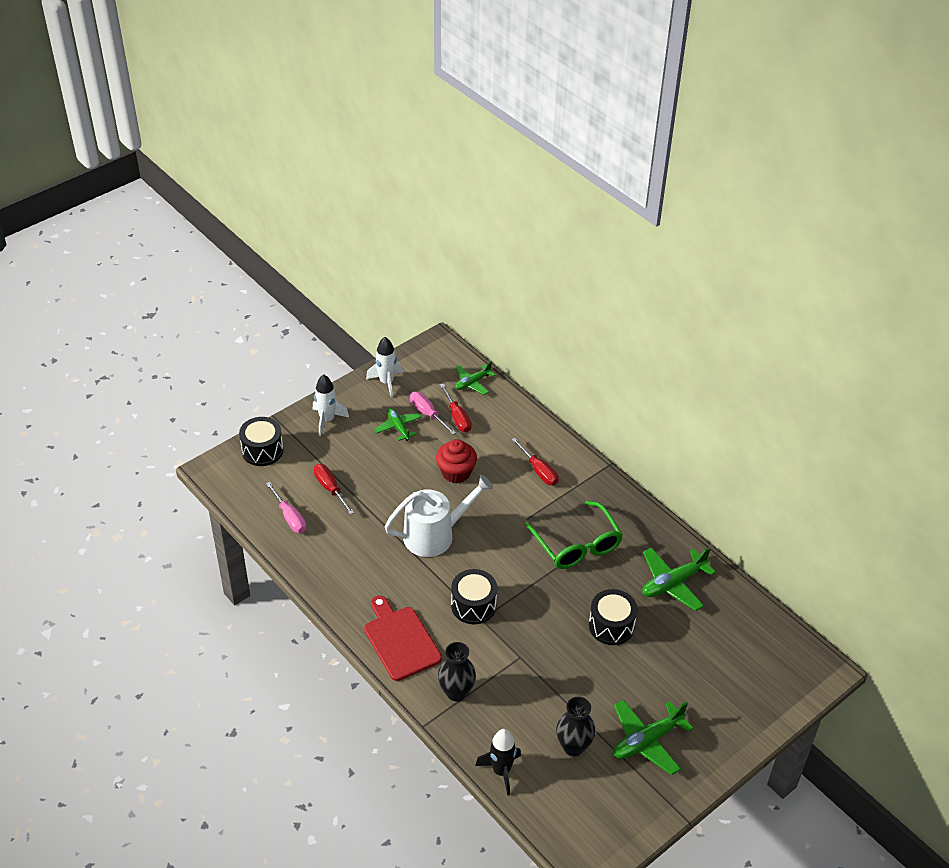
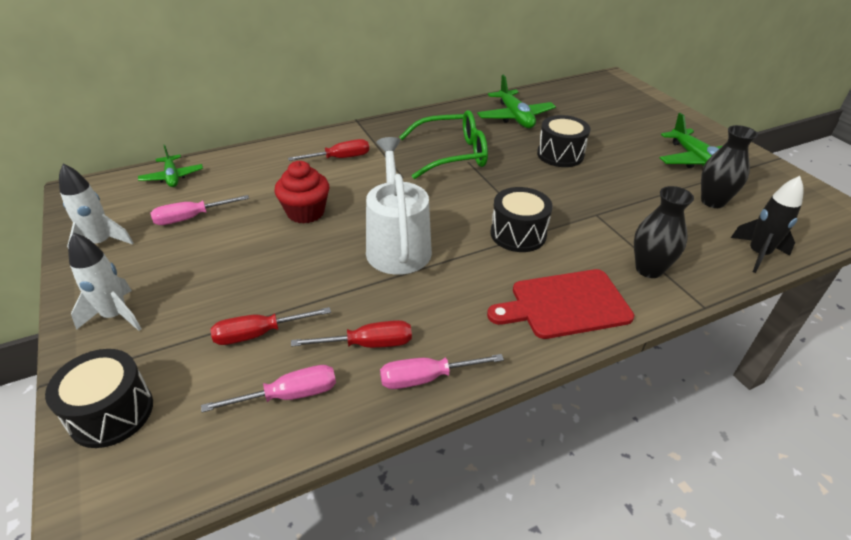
camera: 75 degrees left, 5 degrees down
(316, 575) = (425, 378): none -> pink screwdriver
(398, 427) = (192, 246): green plane -> none
(457, 418) = (218, 196): red screwdriver -> red screwdriver (369, 344)

